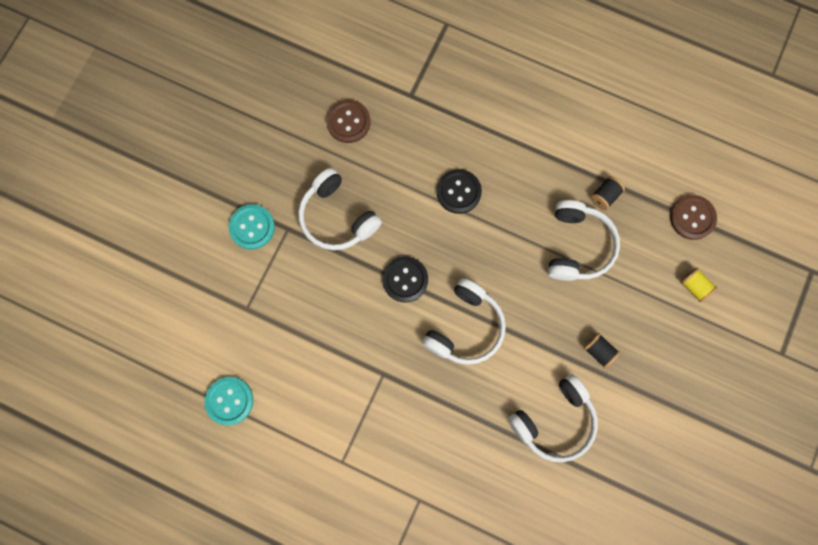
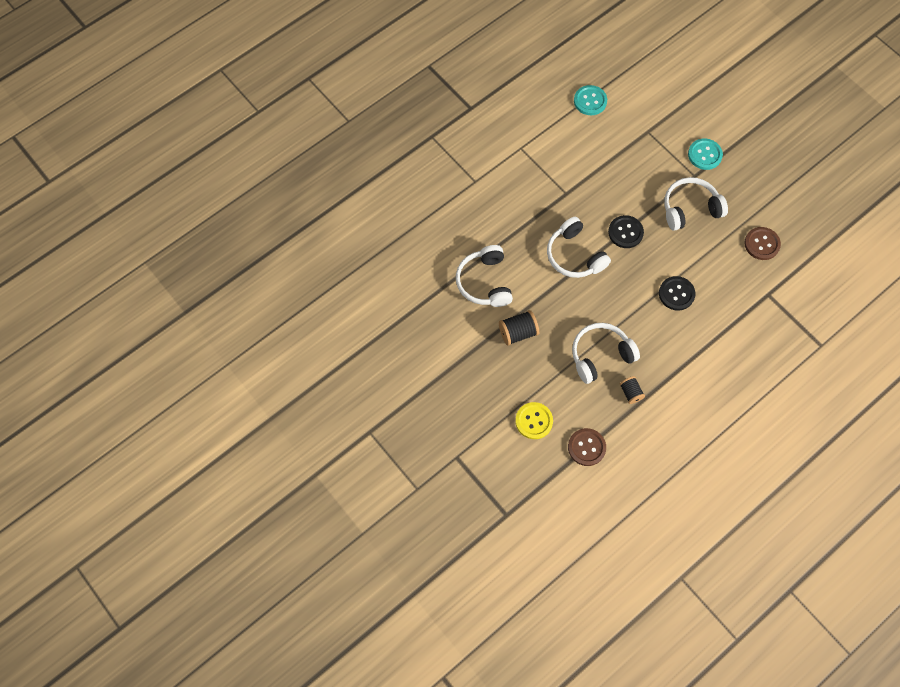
camera: 115 degrees right, 10 degrees down
(577, 246) = (600, 355): white headphones -> white headphones turned 120 degrees clockwise
(598, 351) = (518, 332): black spool -> black spool, size x1.53
(694, 286) = (534, 421): yellow spool -> yellow button

